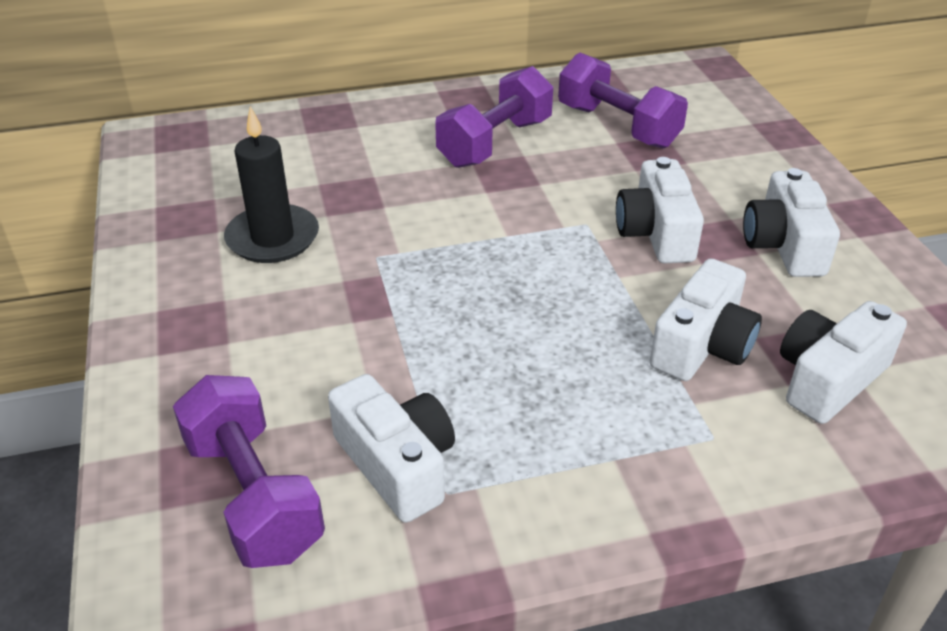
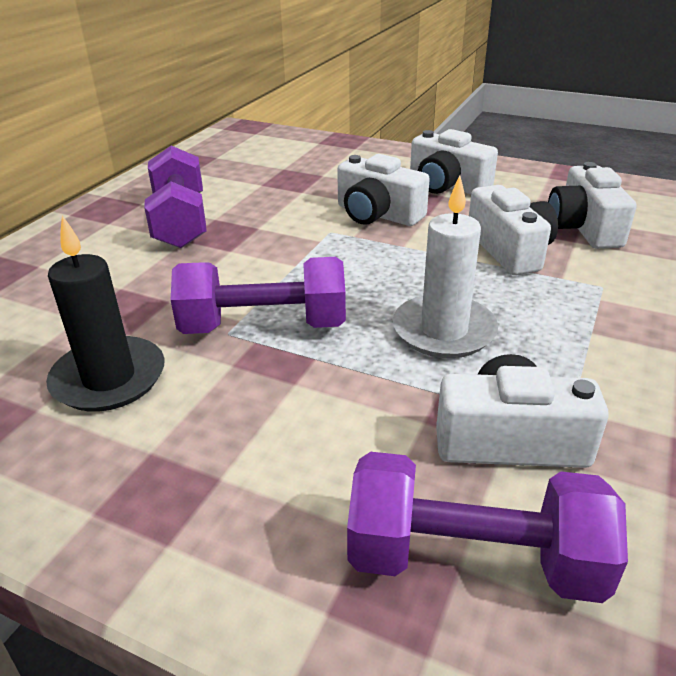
camera: 50 degrees left, 5 degrees down
(506, 364) = (444, 331): none -> white candle
(617, 126) = (246, 176): purple dumbbell -> purple dumbbell (264, 326)

